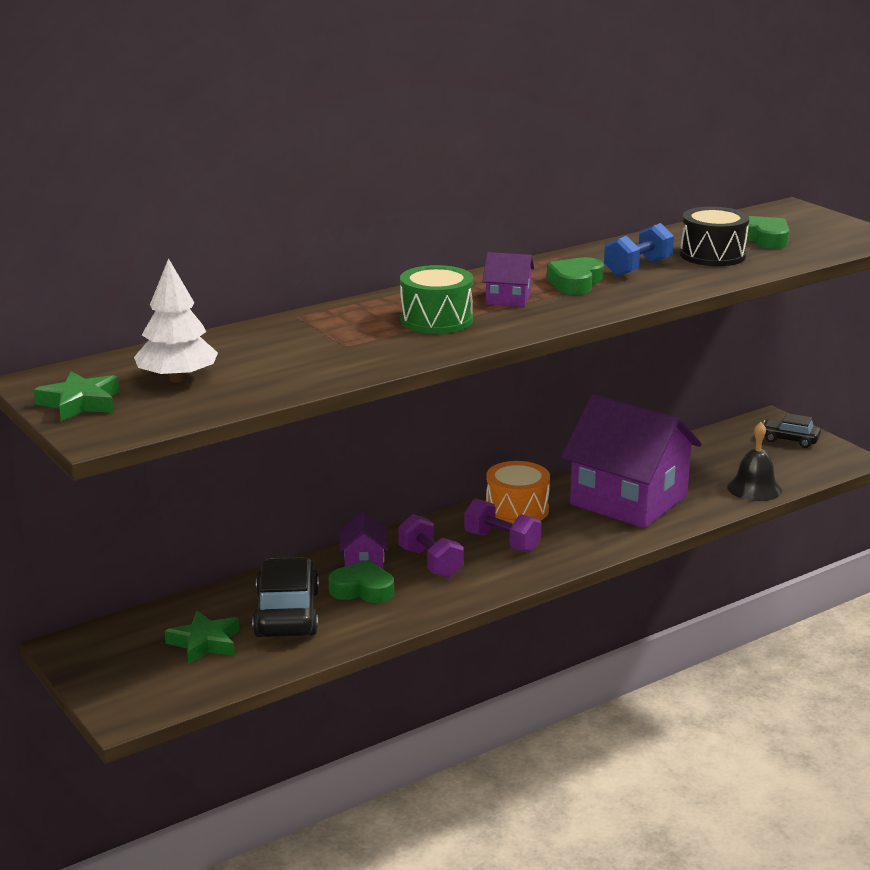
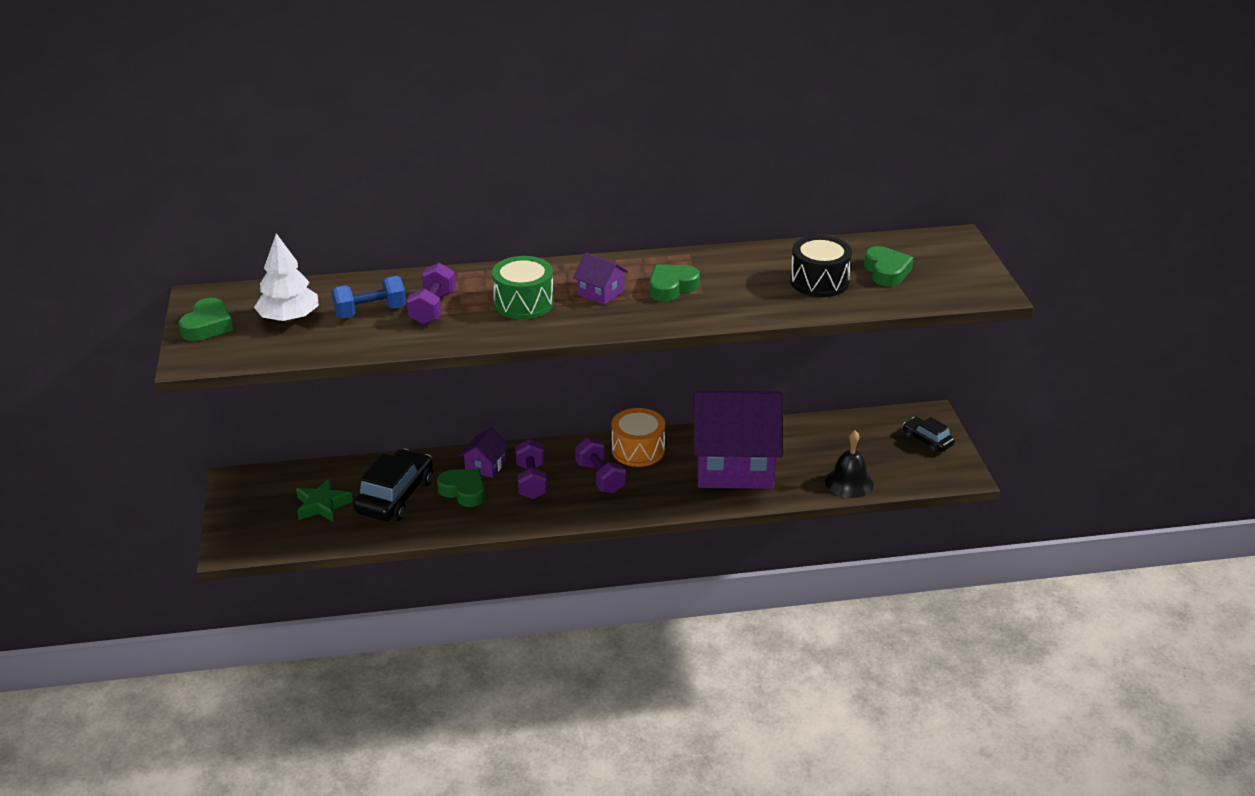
camera: 25 degrees right, 10 degrees up
(80, 403) = (207, 326): green star -> green heart
(340, 341) = (432, 308): none -> purple dumbbell
(628, 500) = (734, 465): purple house -> purple house turned 60 degrees counterclockwise
(638, 268) = (740, 282): blue dumbbell -> blue dumbbell (370, 312)

